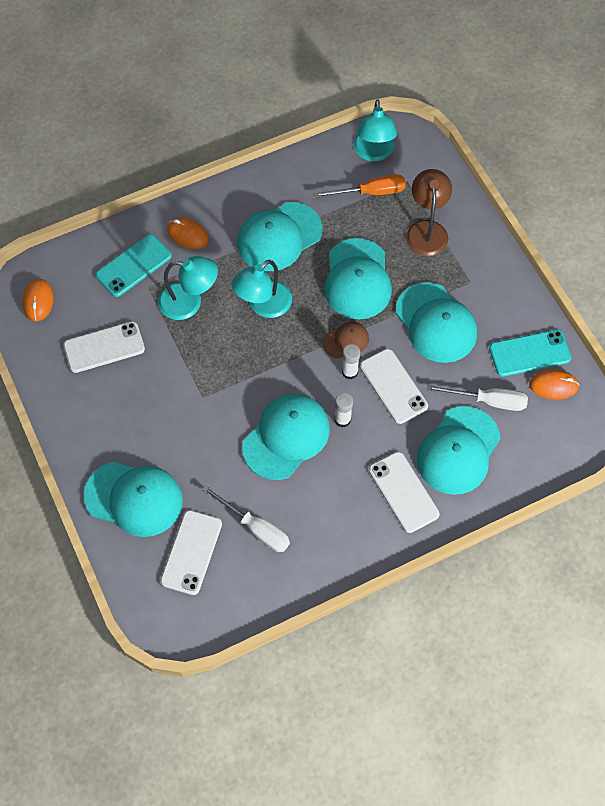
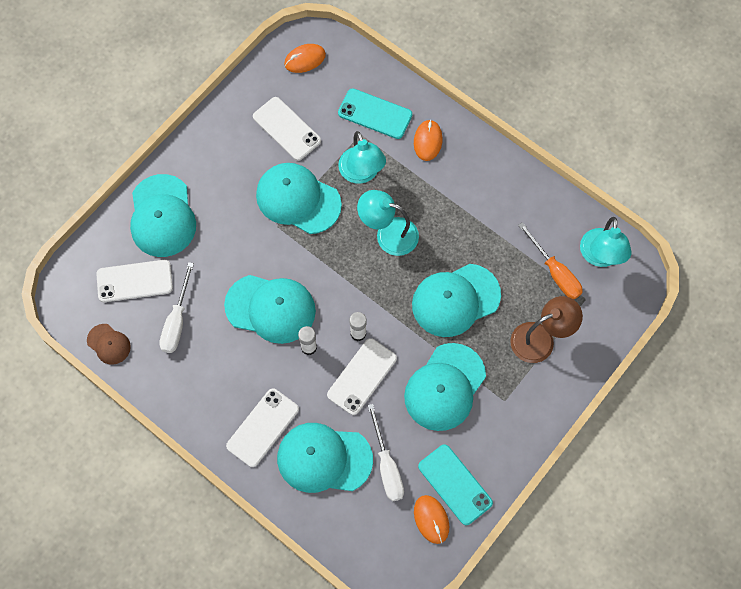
camera: 65 degrees right, 5 degrees up
(279, 237) = (465, 215): turquoise cap -> turquoise cap (298, 199)
(346, 341) = (387, 317): brown cap -> brown cap (109, 344)
(373, 153) = (600, 256): turquoise lamp -> turquoise lamp turned 60 degrees counterclockwise

